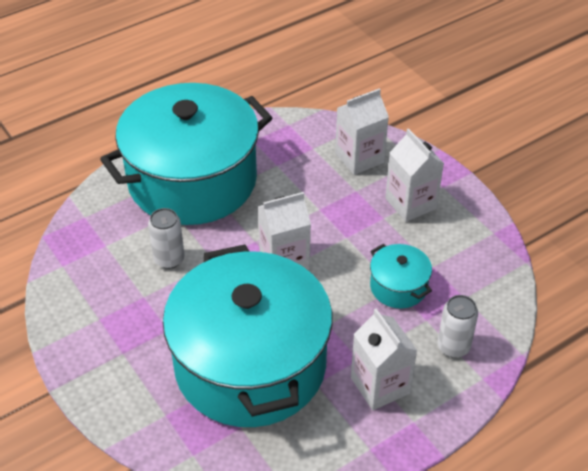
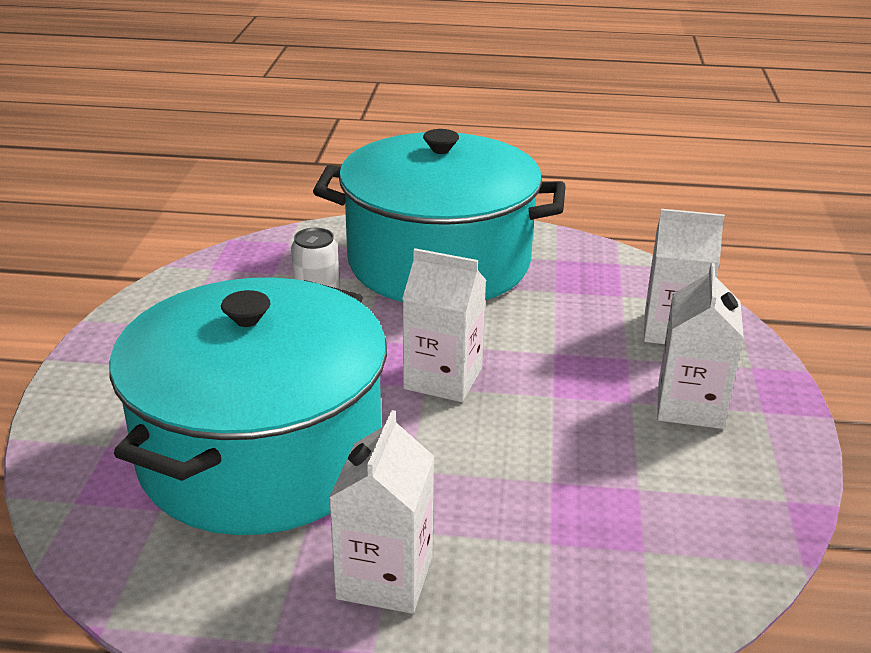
camera: 40 degrees right, 15 degrees down
(398, 287) = (557, 483): turquoise pot -> none
(453, 346) = (551, 599): white can -> none

